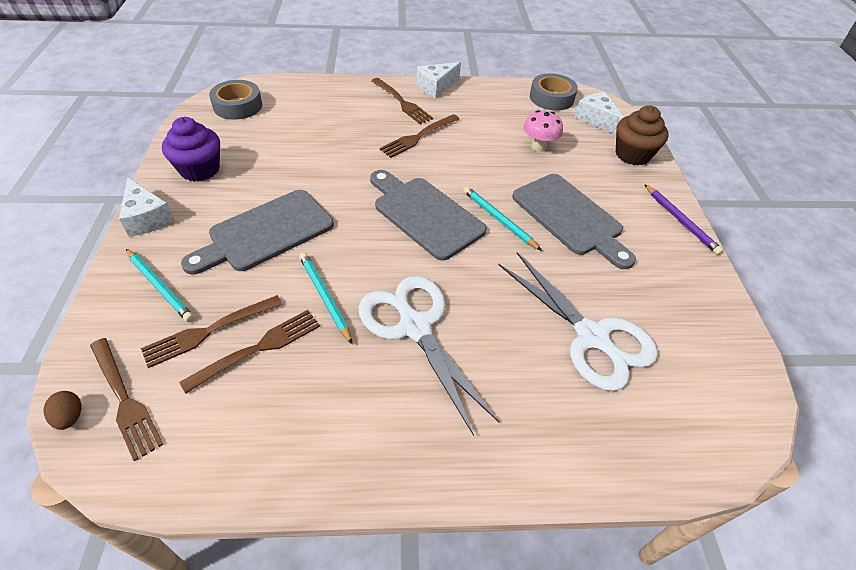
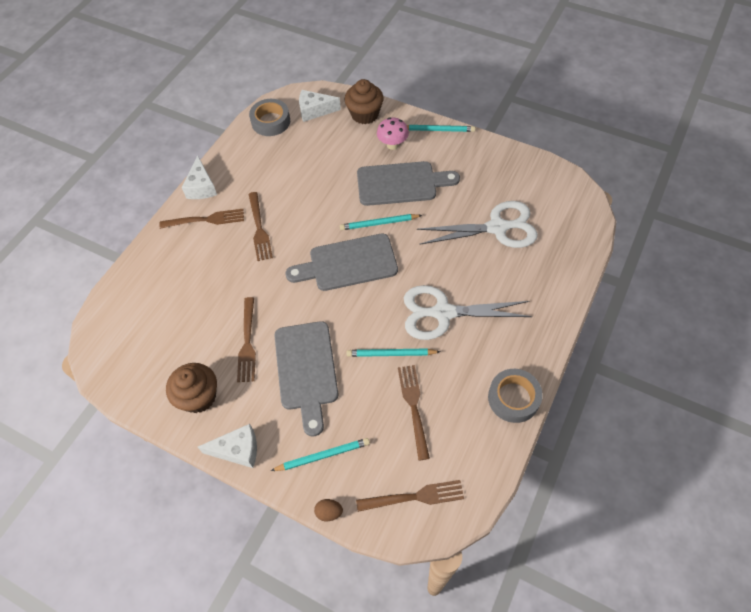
camera: 55 degrees left, 10 degrees up
(70, 417) = (412, 532): brown egg -> brown egg (329, 512)
(200, 169) = (198, 397): purple cupcake -> brown cupcake
(209, 331) = (383, 433): brown fork -> brown fork (247, 342)
(238, 106) = (122, 343): grey tape -> grey tape (513, 398)
(538, 147) = (321, 161): pink mushroom -> pink mushroom (392, 145)
(680, 221) = (438, 130): purple pencil -> turquoise pencil

